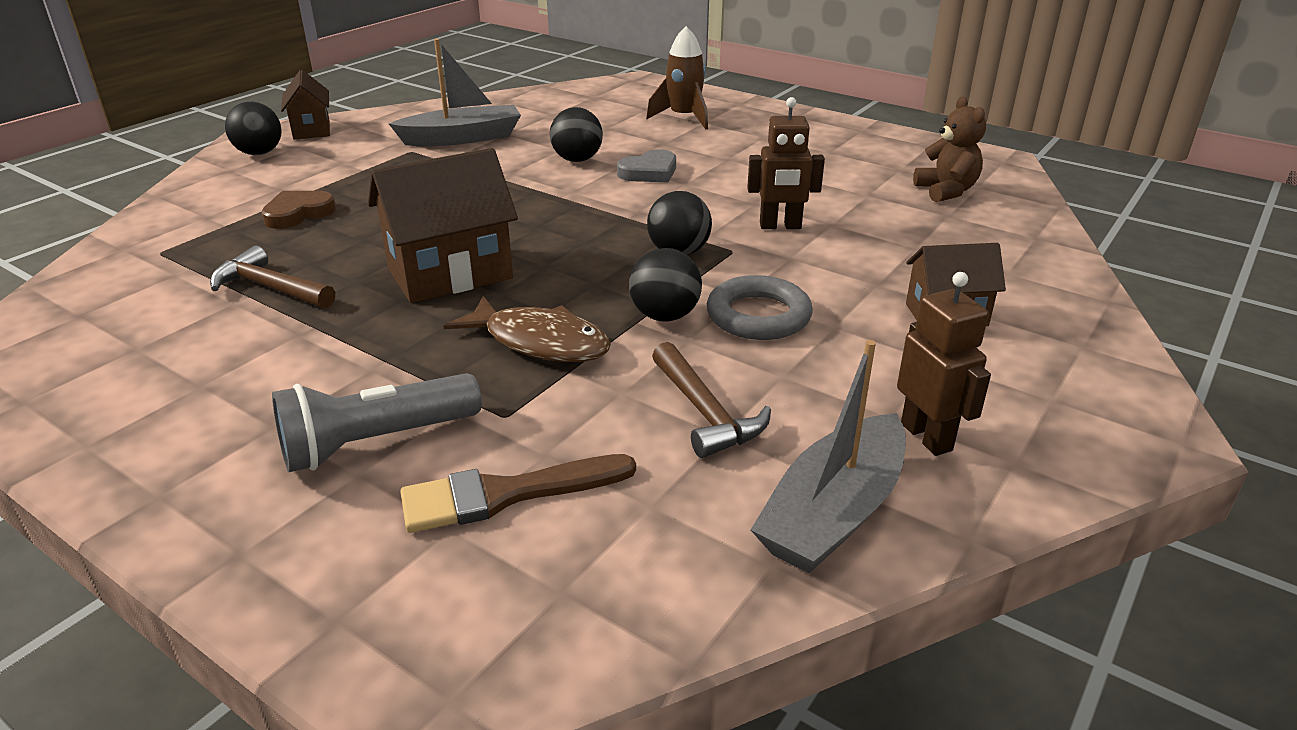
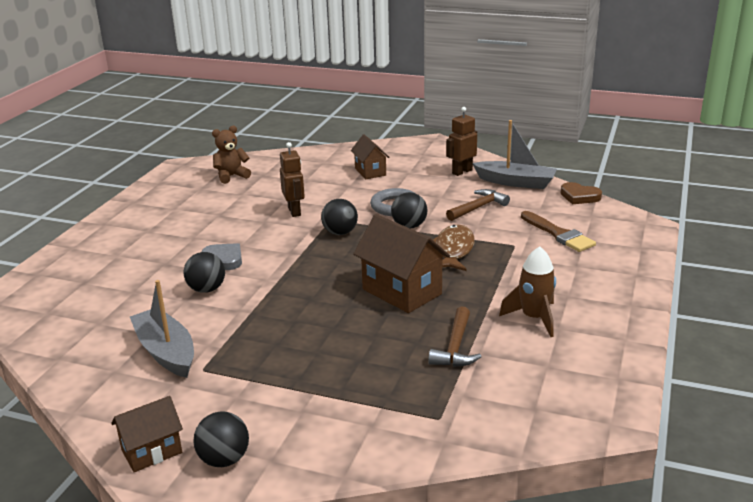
camera: 105 degrees left, 5 degrees down
(298, 213) = (346, 380): brown heart -> brown heart (579, 196)
(375, 442) = (555, 268): grey flashlight -> none
(684, 118) = (108, 264): brown rocket -> brown rocket (534, 318)

